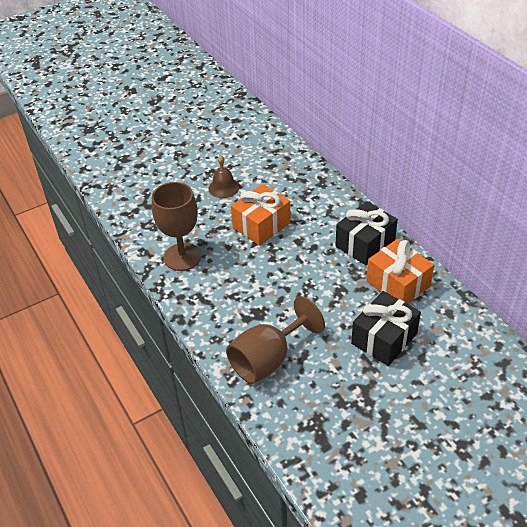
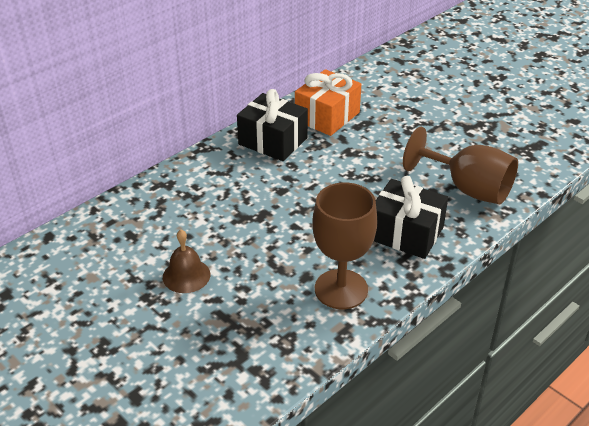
camera: 105 degrees left, 5 degrees down
(261, 225) = (260, 225): orange gift -> none
(384, 338) = (403, 120): black gift -> black gift (405, 233)

